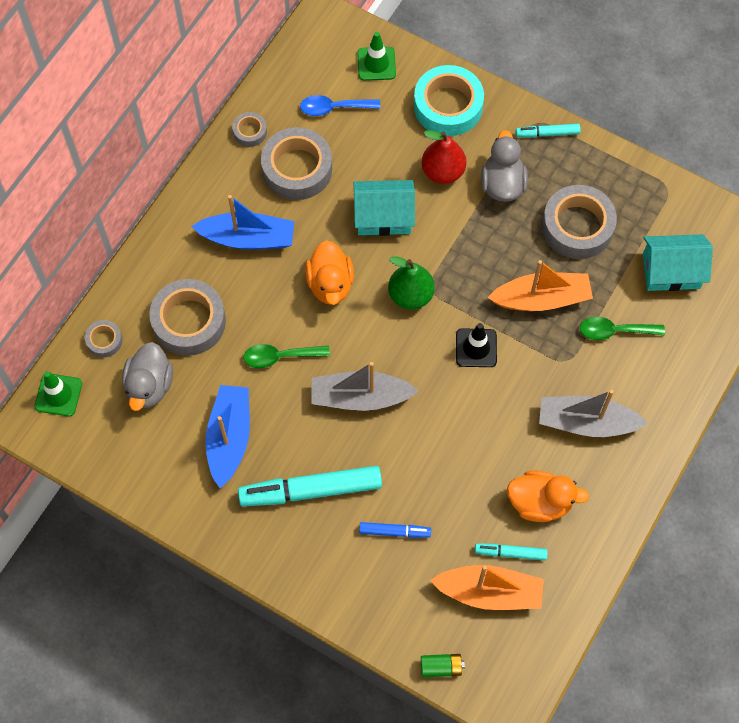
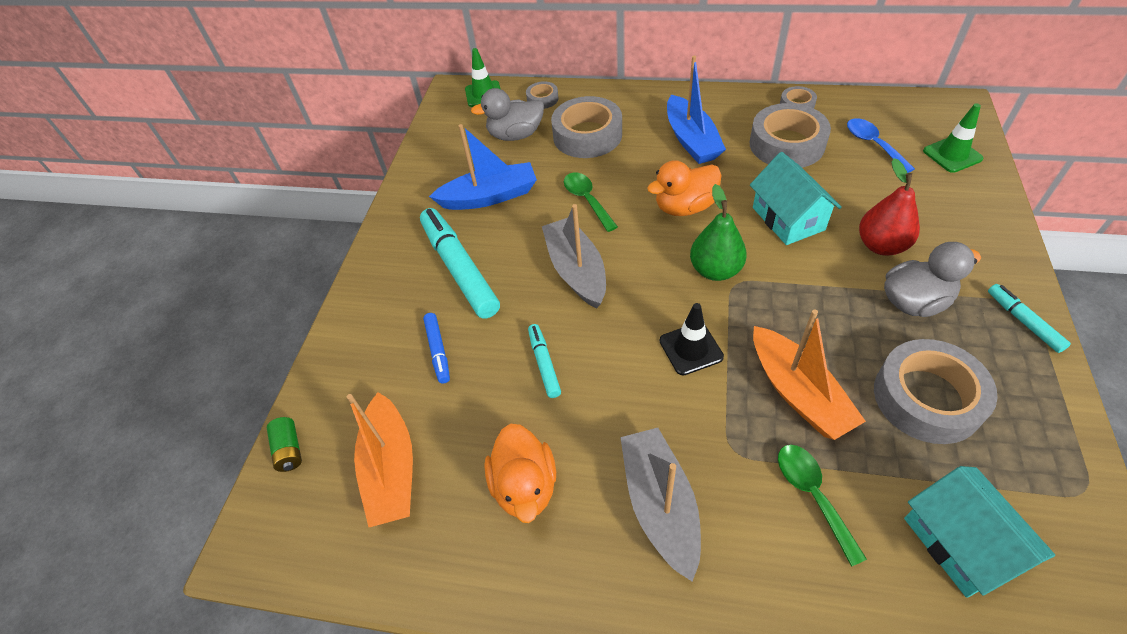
camera: 75 degrees right, 15 degrees down
(448, 106) = (963, 222): turquoise tape -> none
(510, 553) = (448, 475): turquoise marker -> turquoise marker (544, 364)

